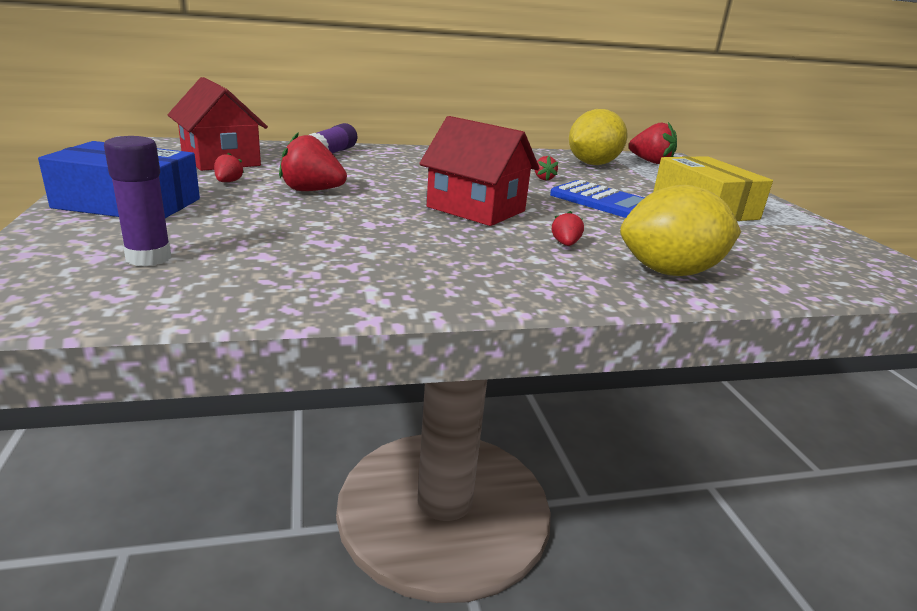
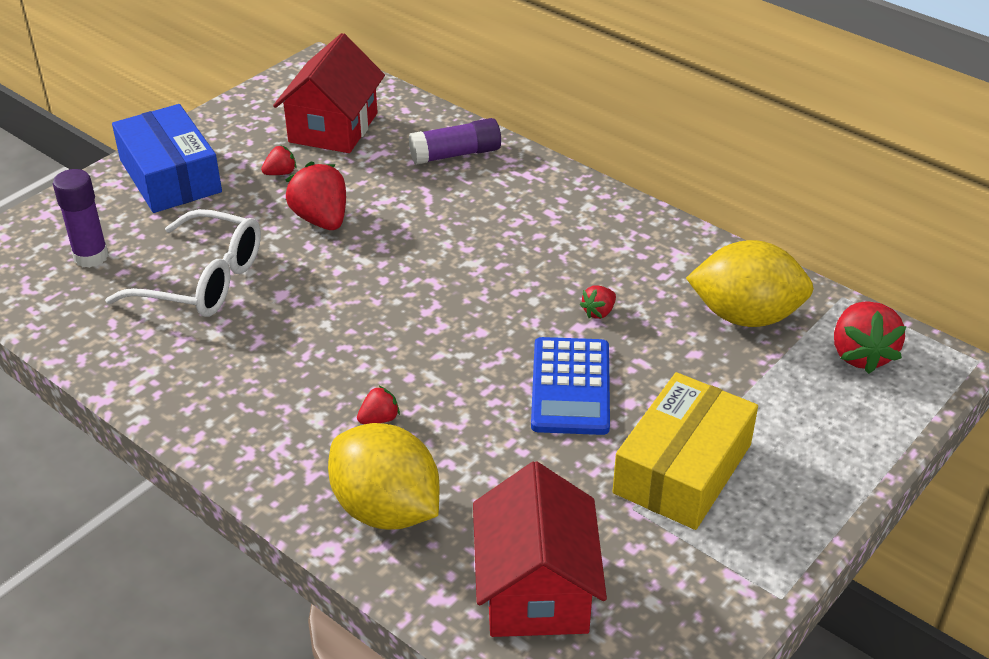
camera: 55 degrees right, 15 degrees up
(292, 236) = (202, 280): none -> white glasses
(476, 209) = (408, 324): red house -> red house (536, 589)

